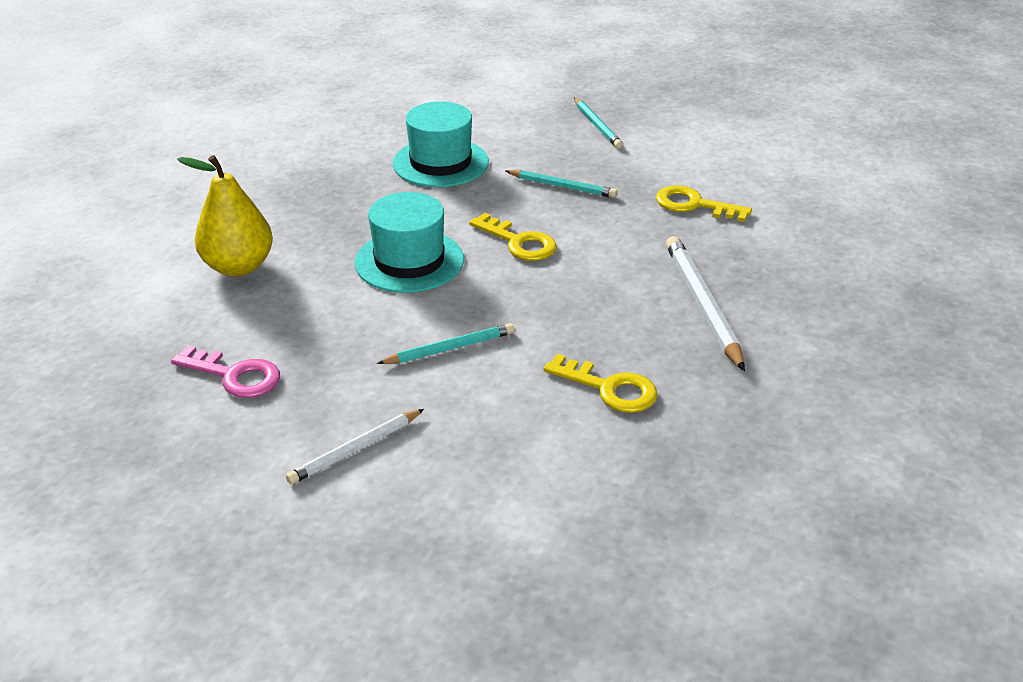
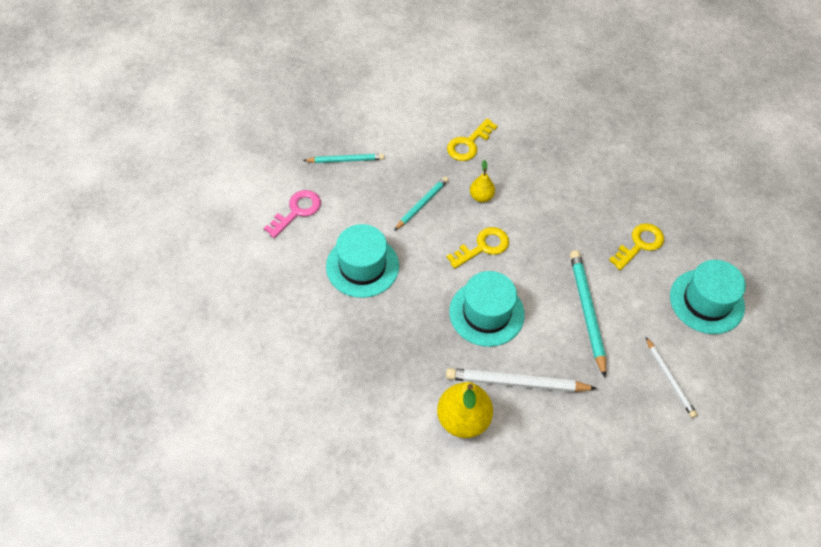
camera: 75 degrees left, 20 degrees up
(234, 376) = (589, 435): pink key -> pink key (297, 211)
(450, 348) = (587, 311): turquoise pencil -> turquoise pencil, size x1.59
(530, 480) = (706, 301): none -> turquoise hat
(606, 228) = (481, 196): none -> yellow pear
(702, 304) = (574, 177): white pencil -> white pencil (516, 382)

